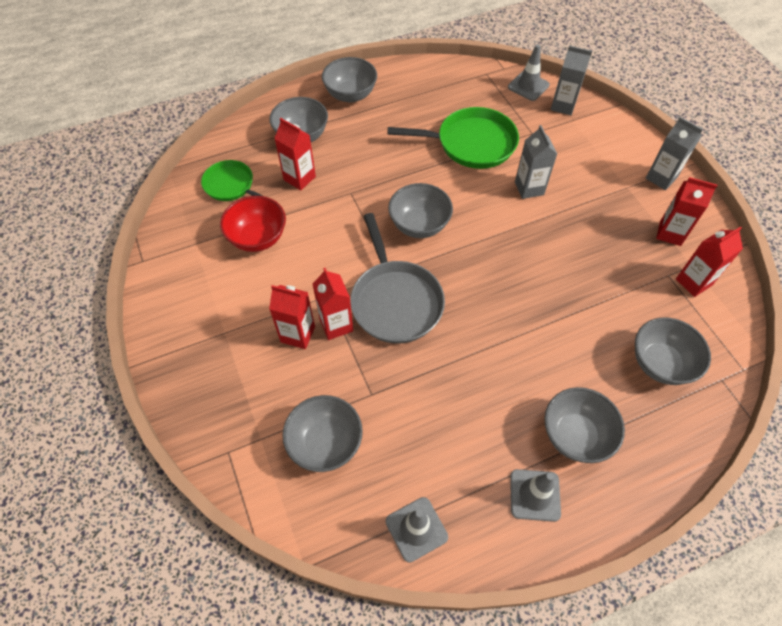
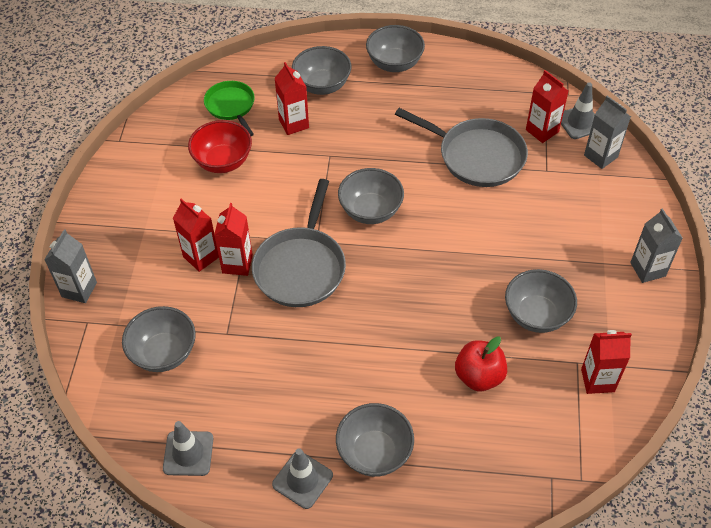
camera: 30 degrees right, 5 degrees down
(471, 143) = (477, 156): green pan -> grey pan
(529, 188) = (501, 222): grey carton -> grey carton (79, 289)
(607, 324) = (479, 376): none -> red apple
(660, 363) = (502, 434): grey bowl -> grey bowl (536, 315)
(670, 233) = (612, 325): red carton -> red carton (542, 131)

